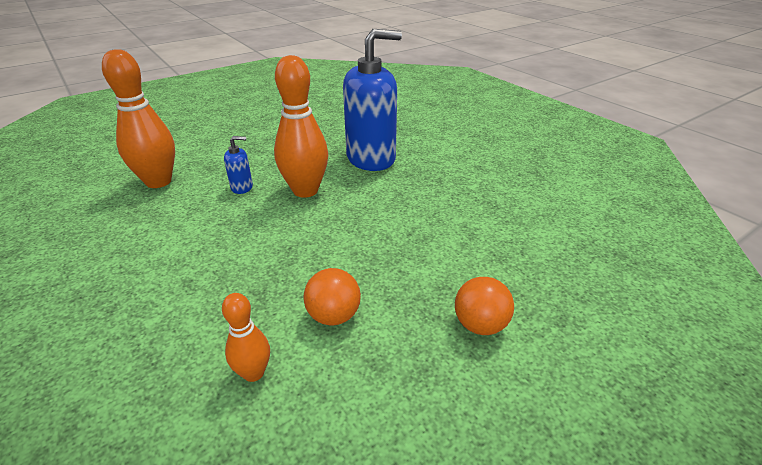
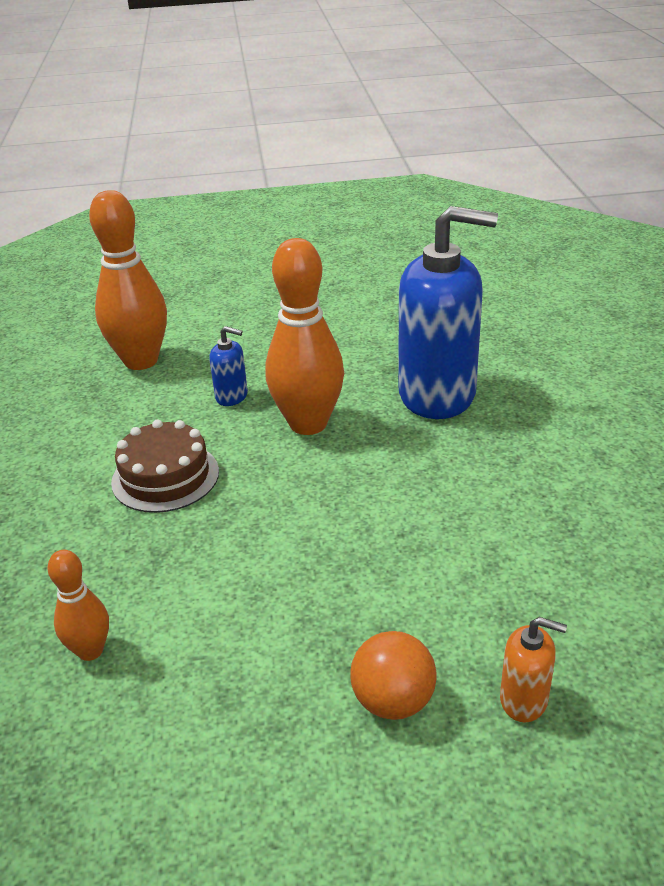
camera: 30 degrees right, 0 degrees up
(229, 245) = (165, 477): none -> brown cake
(334, 316) = (220, 616): orange ball -> none
(546, 296) = (524, 700): none -> orange soap dispenser

